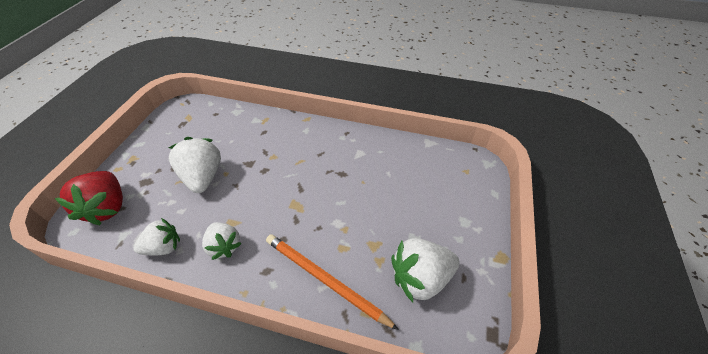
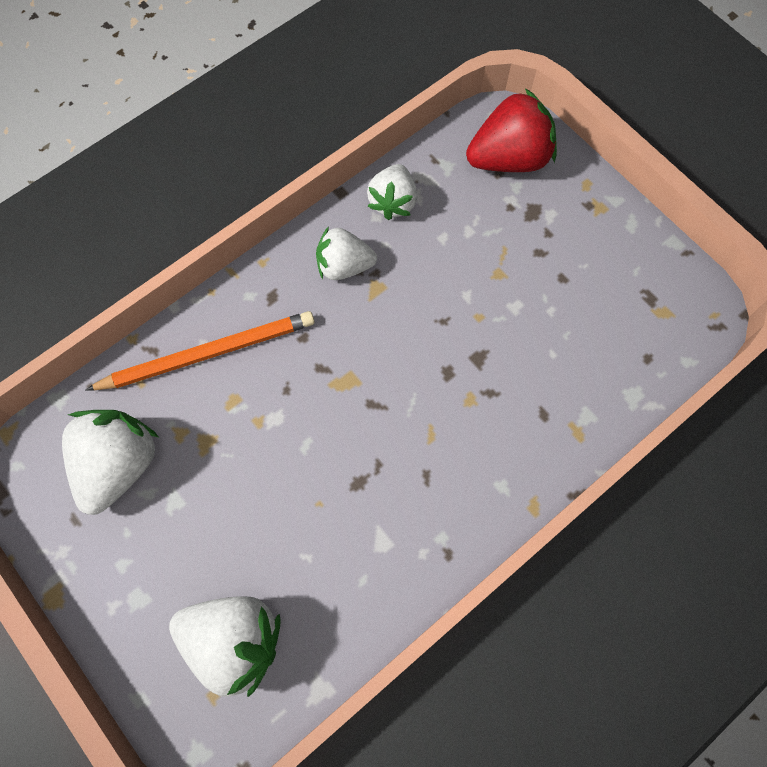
camera: 125 degrees right, 20 degrees up
(107, 207) = (509, 158): red strawberry -> red strawberry turned 135 degrees clockwise
(203, 177) = (491, 284): white strawberry -> white strawberry (234, 642)

